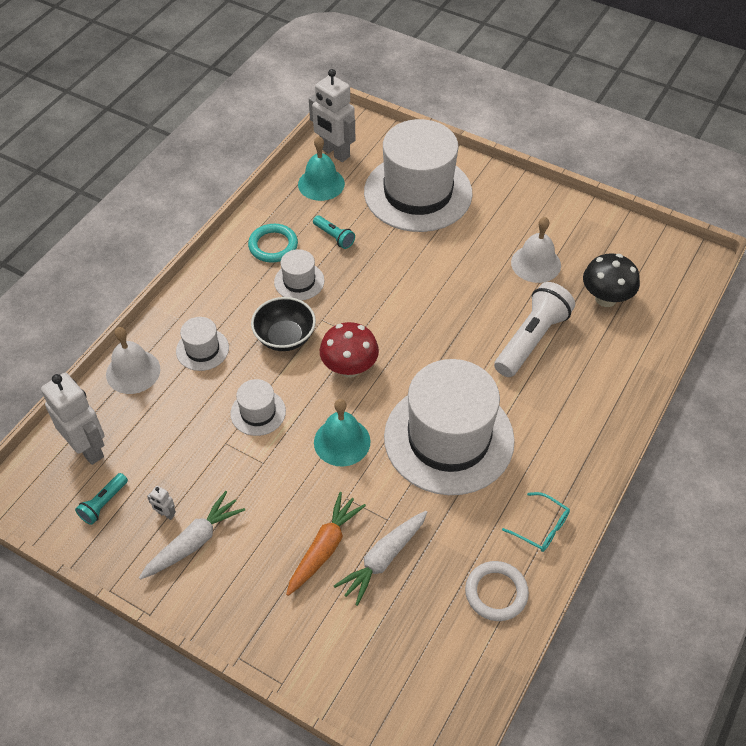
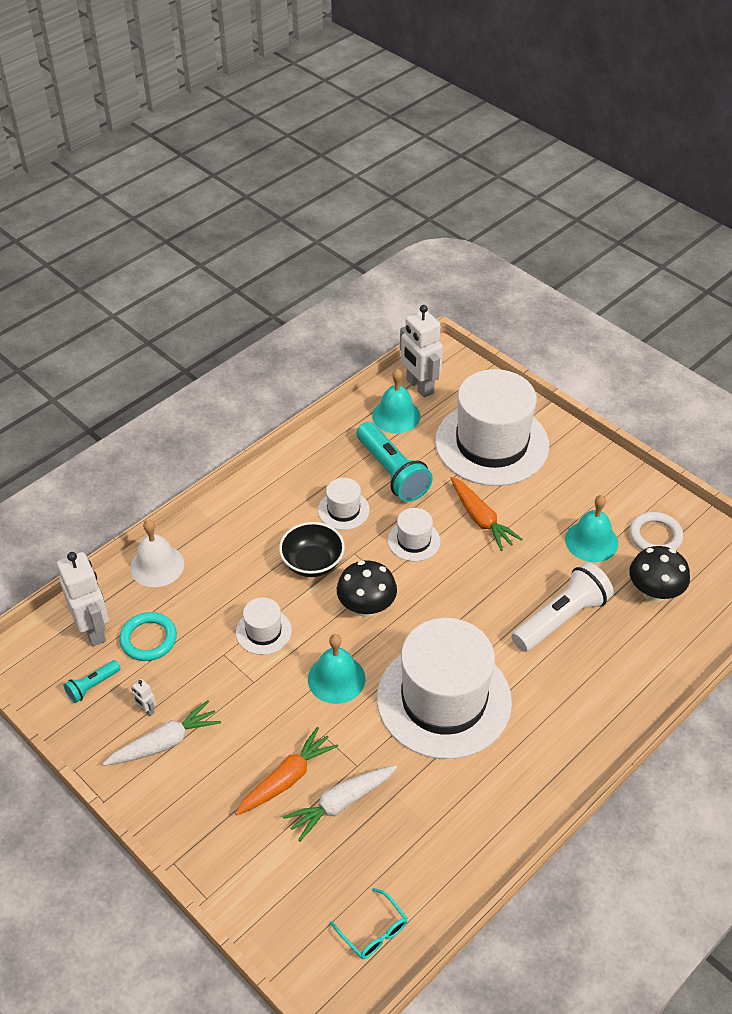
camera: 15 degrees right, 5 degrees down
(202, 349) = (229, 558): white hat -> white hat (414, 541)
(273, 246) = (329, 469): turquoise ring -> turquoise ring (148, 639)
(334, 237) = (392, 472): turquoise flashlight -> turquoise flashlight, size x2.03
(349, 368) = (366, 607): red mushroom -> black mushroom
(430, 264) = (481, 519): none -> orange carrot
(496, 593) = (442, 864): white ring -> white ring (655, 536)
(536, 263) = (591, 541): white bell -> turquoise bell
(541, 528) = (509, 811): turquoise glasses -> turquoise glasses (374, 931)

